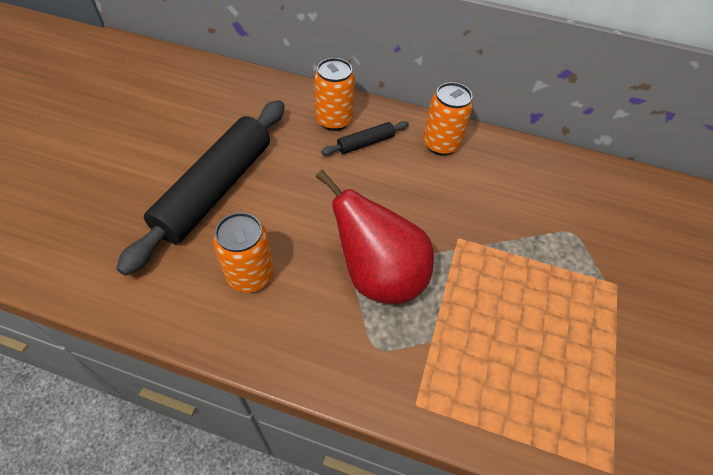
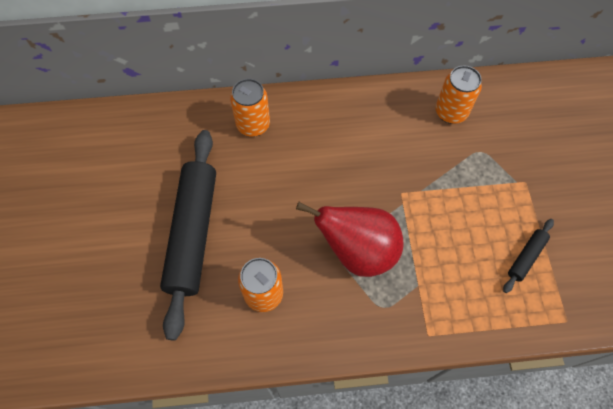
camera: 20 degrees left, 10 degrees up
(365, 143) = (290, 136): black rolling pin -> black rolling pin (526, 257)
(440, 144) = (351, 112): orange can -> orange can (451, 112)

